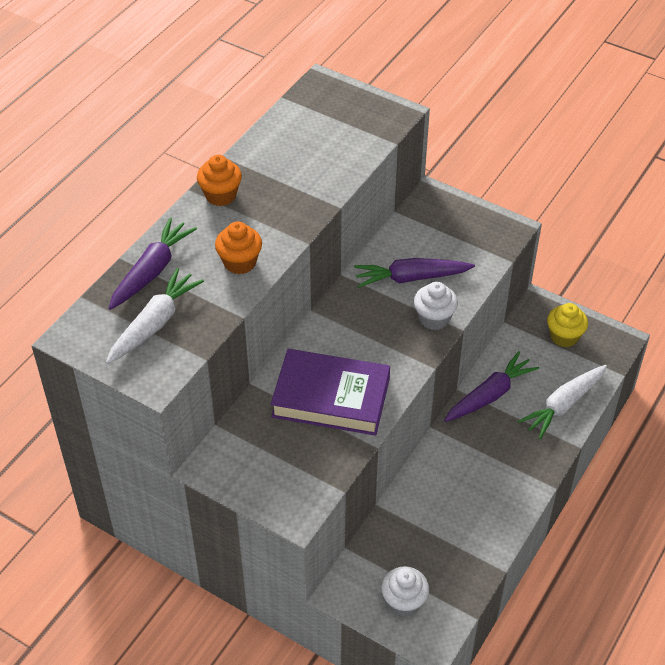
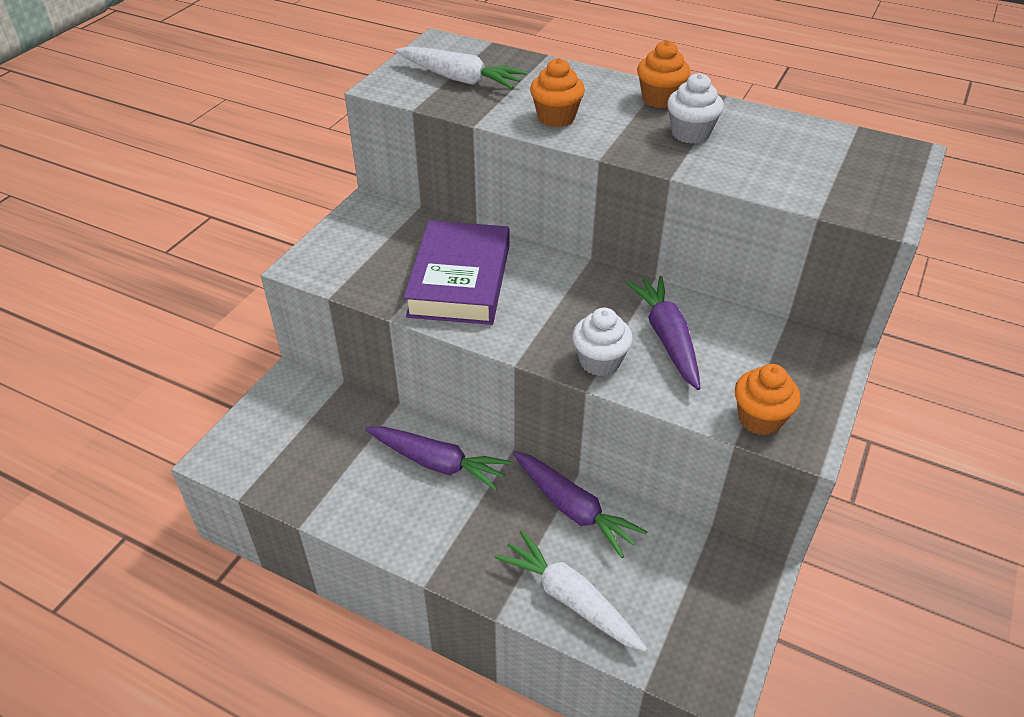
camera: 85 degrees right, 5 degrees down
(152, 271) = (533, 71): purple carrot -> purple carrot (437, 463)
(404, 602) = (270, 432): white cupcake -> white cupcake (690, 133)
(491, 245) = (759, 419): none -> orange cupcake
(564, 336) = (703, 603): yellow cupcake -> none

